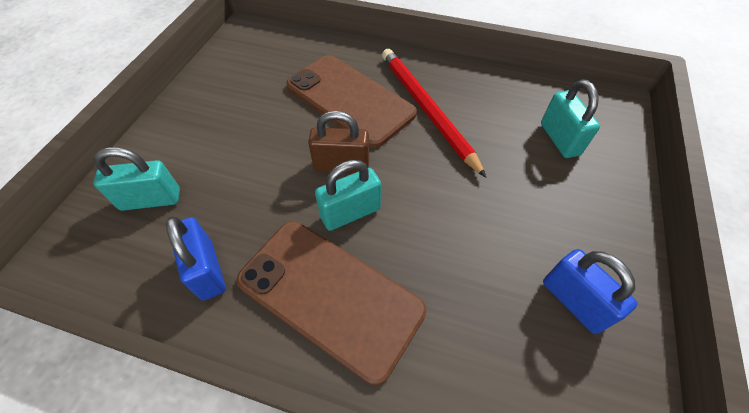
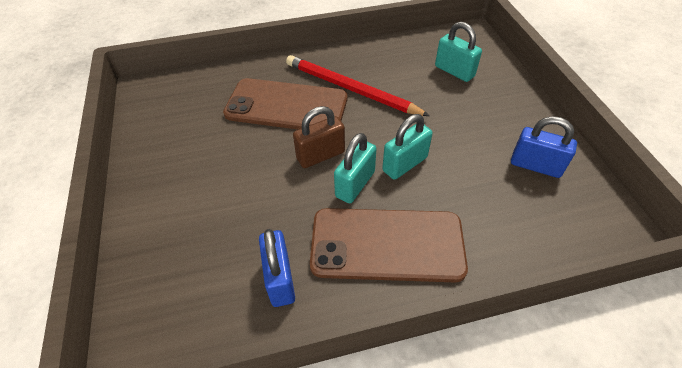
camera: 30 degrees left, 5 degrees down
(151, 200) = (182, 256): turquoise padlock -> turquoise padlock (405, 164)
(207, 270) = (280, 279): blue padlock -> blue padlock turned 45 degrees clockwise

